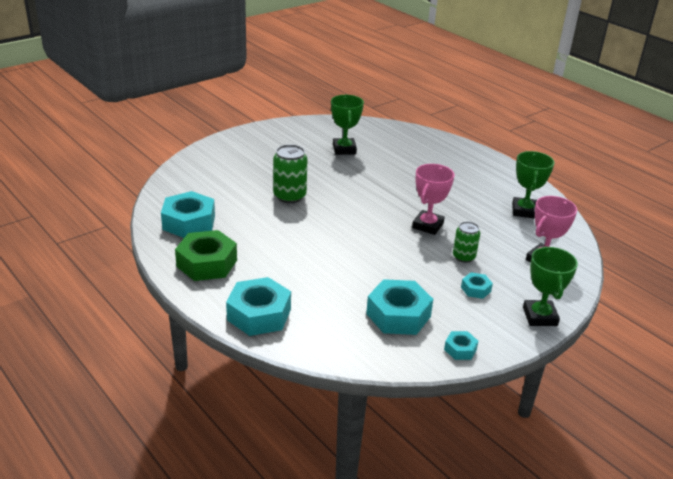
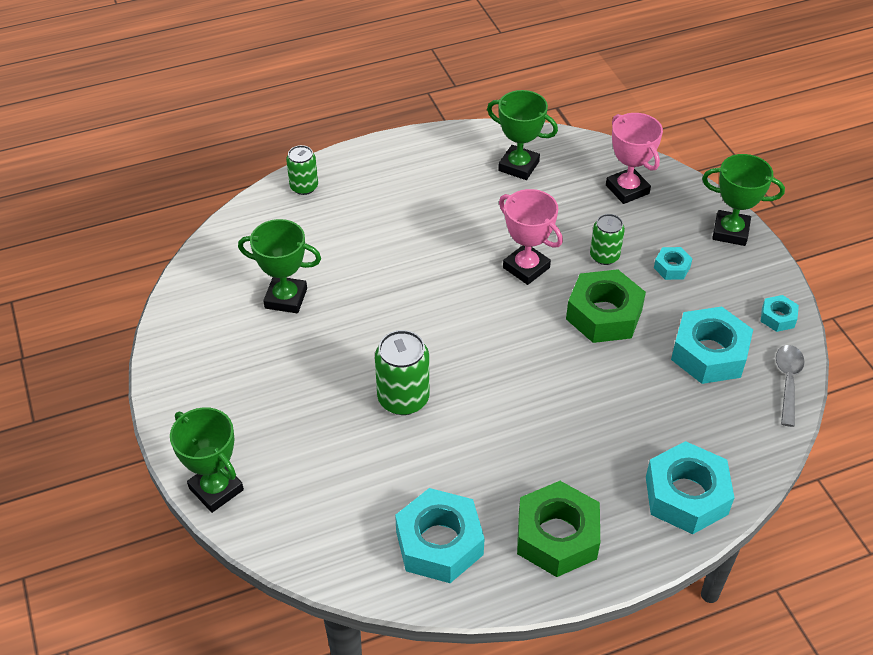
camera: 70 degrees left, 15 degrees up
(202, 152) = (216, 489): none -> green trophy
(393, 359) = (787, 381): none -> grey spoon
(406, 262) = (604, 314): none -> green nut
(437, 140) = (304, 187): none -> green can

